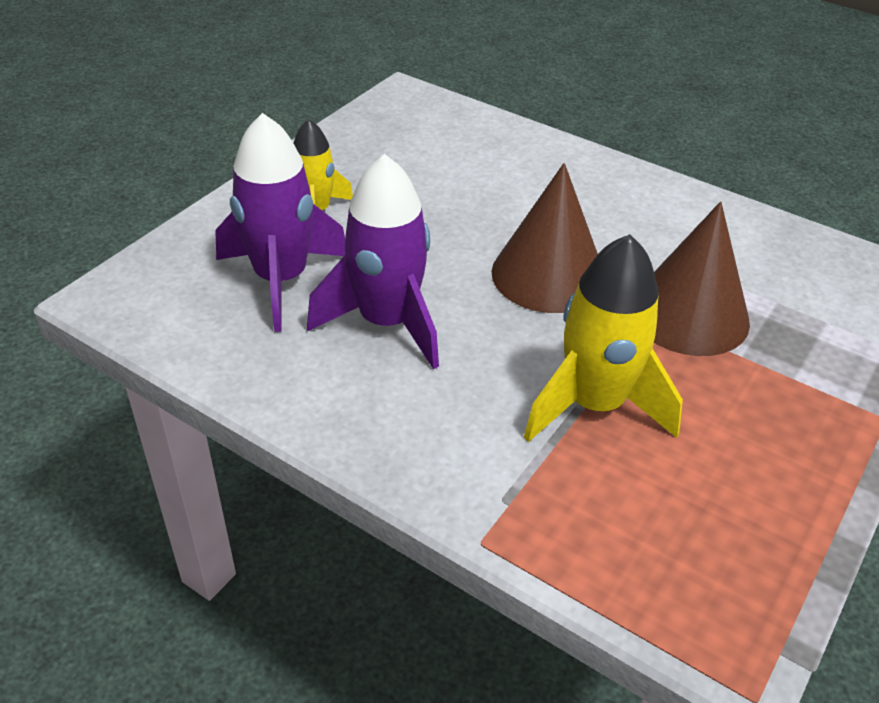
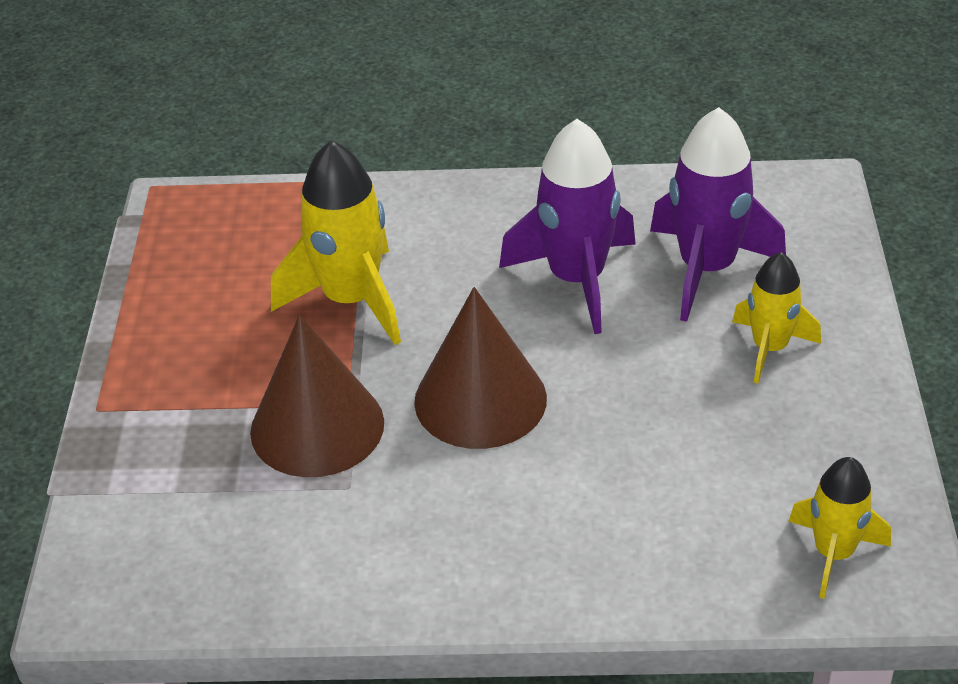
camera: 150 degrees right, 0 degrees up
(422, 116) = (833, 553): none -> yellow rocket

